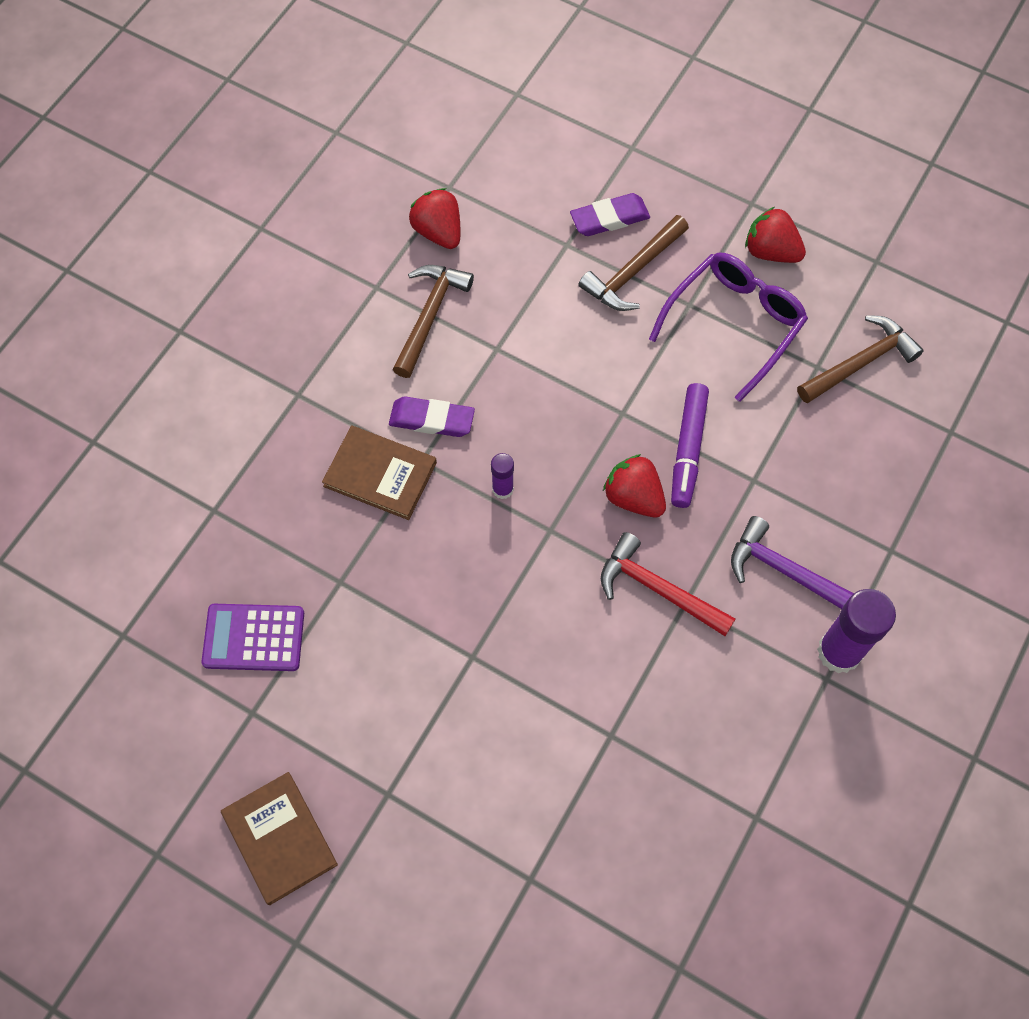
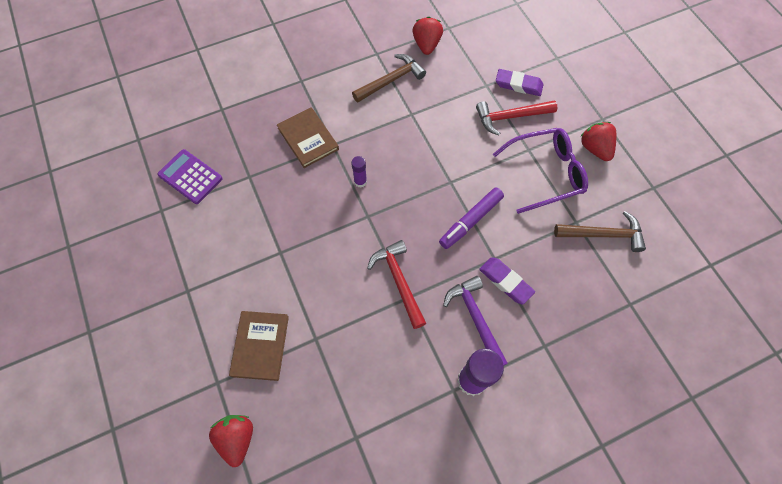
camera: 35 degrees right, 0 degrees up
(280, 838) = (123, 277): brown book -> brown book (260, 346)
(432, 420) = (353, 128): purple eraser -> purple eraser (505, 282)
(633, 272) = (510, 117): brown hammer -> red hammer
(634, 497) = (423, 227): red strawberry -> red strawberry (237, 438)

